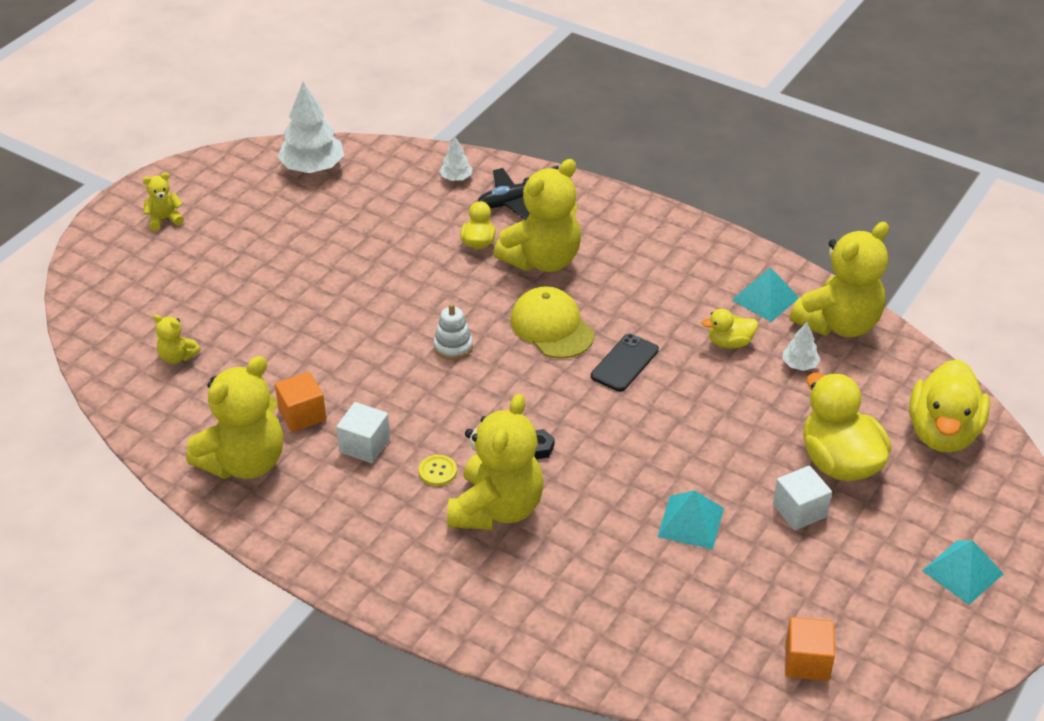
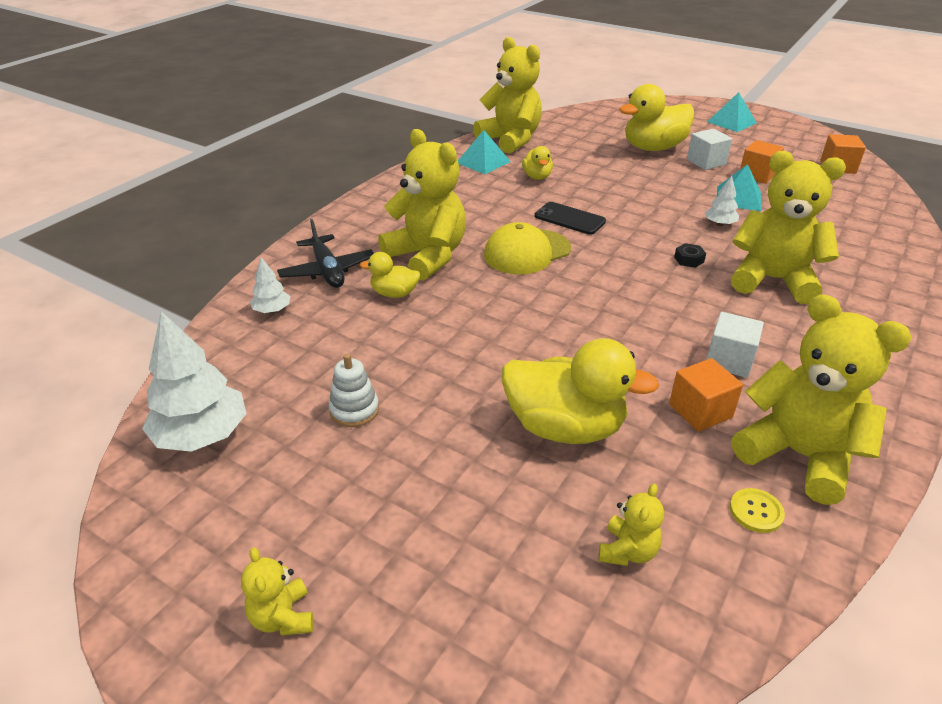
camera: 90 degrees left, 5 degrees down
(437, 471) = (743, 313): yellow button -> yellow button (756, 511)
(453, 346) = (563, 307): white stacking toy -> white stacking toy (354, 410)
(765, 558) = (757, 175): none -> orange cube
(799, 365) = (557, 154): white tree -> white tree (719, 224)
(942, 433) = (613, 118): yellow duck -> yellow duck (565, 427)

